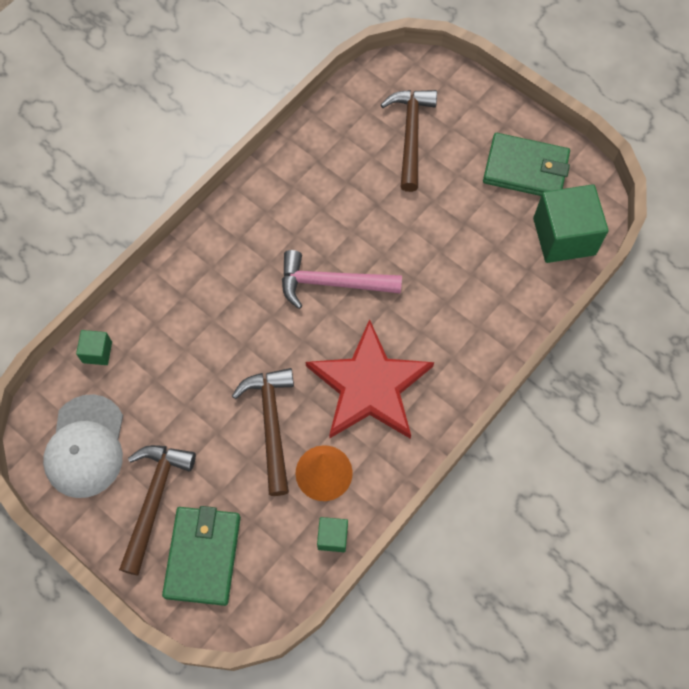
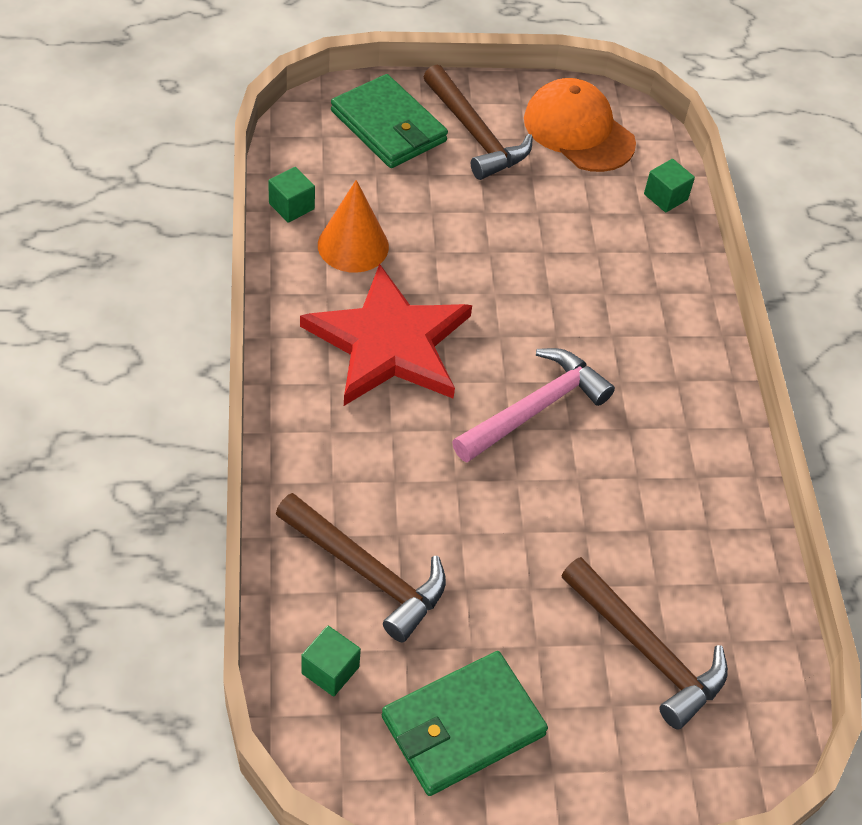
camera: 130 degrees right, 15 degrees down
(85, 446) = (578, 131): white cap -> orange cap
(271, 424) = (445, 249): brown hammer -> brown hammer (368, 573)
(564, 236) = (330, 670): green cube -> green cube, size x0.47

